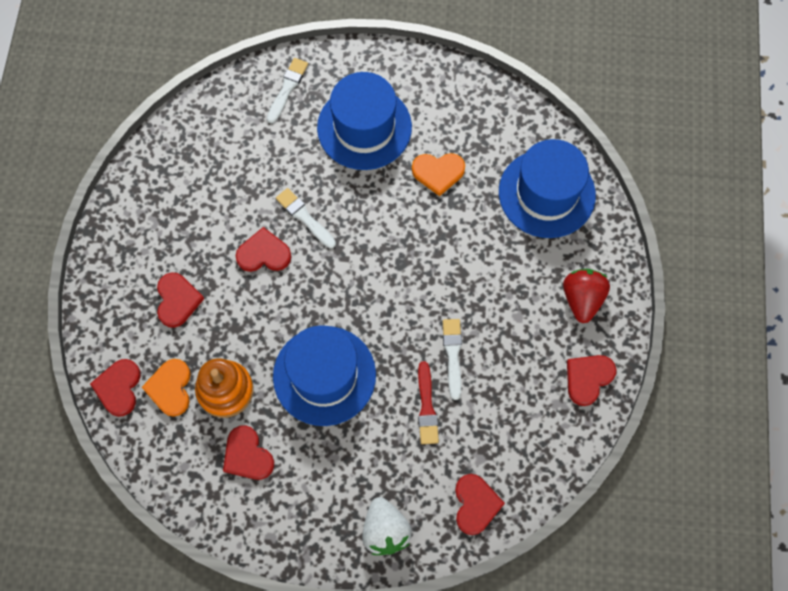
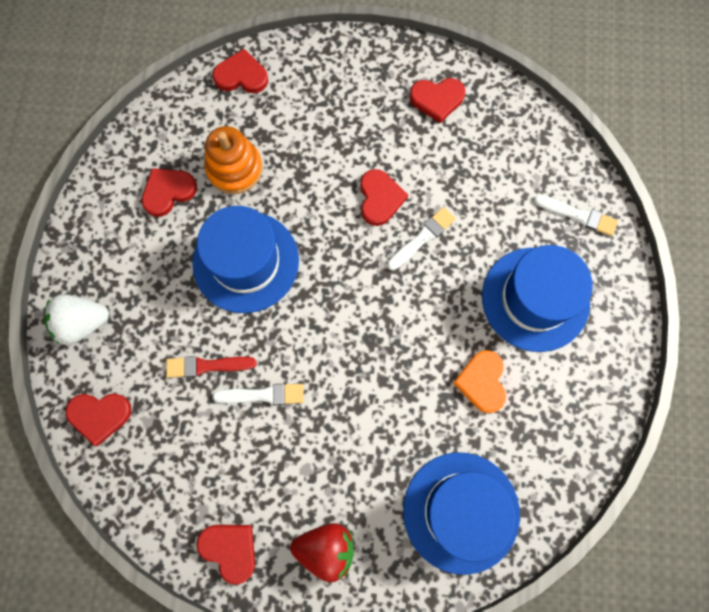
camera: 90 degrees right, 5 degrees up
(170, 388) = (239, 120): orange heart -> none
(177, 300) = (329, 120): red heart -> red heart (437, 99)

